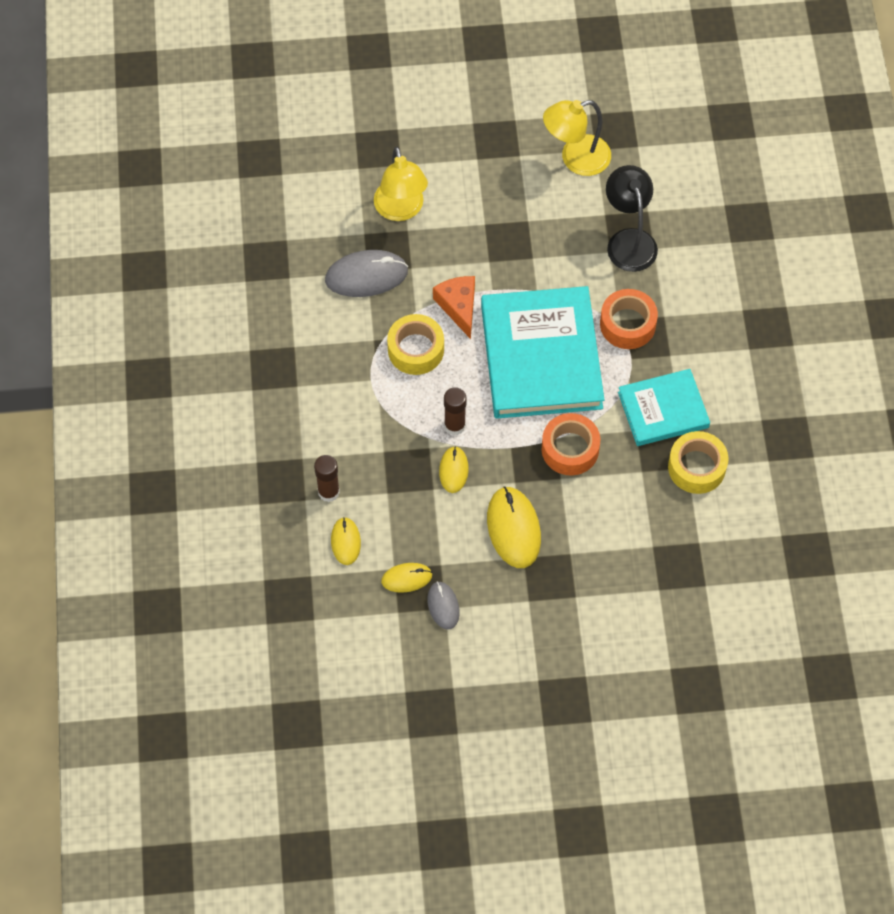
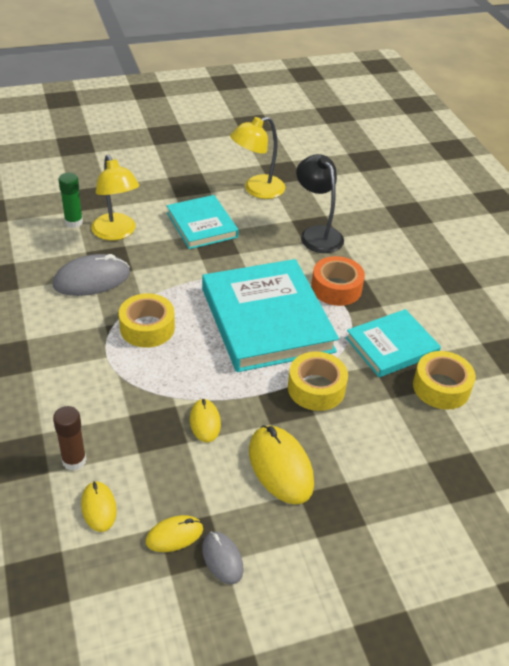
camera: 15 degrees left, 20 degrees down
(355, 186) = (74, 222): none -> green glue stick
(454, 425) = (197, 383): brown glue stick -> none
(459, 306) = (181, 292): orange cheese -> none
(498, 209) = (202, 225): none -> turquoise book
(570, 449) = (316, 388): orange tape -> yellow tape

